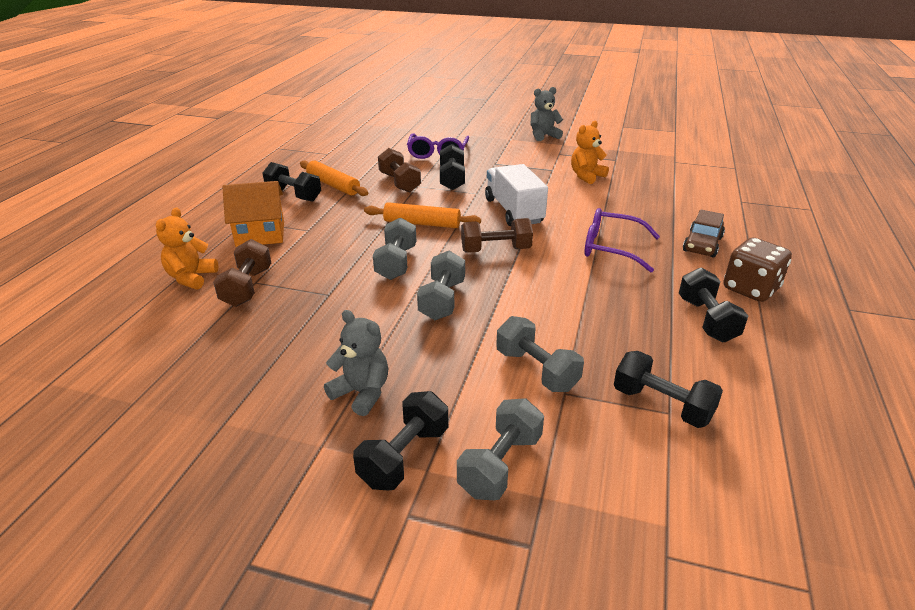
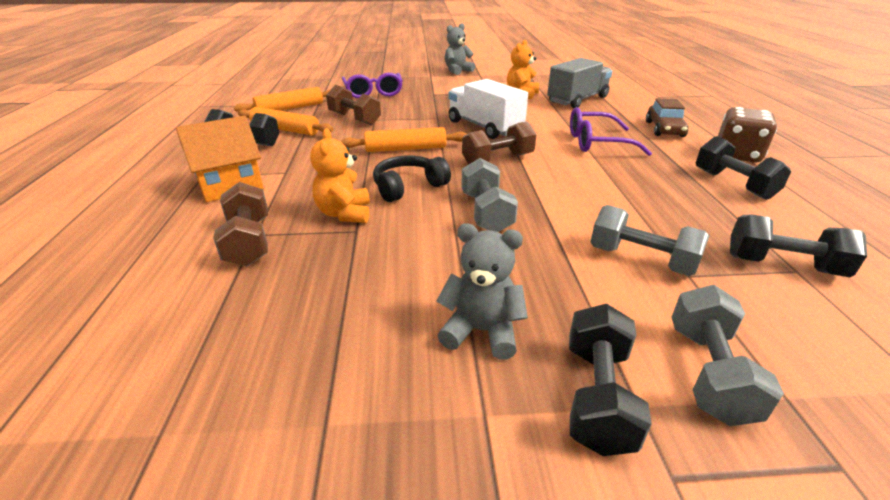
camera: 20 degrees left, 0 degrees up
(191, 278) = (165, 245): orange teddy bear -> orange teddy bear (344, 213)
(351, 161) = (290, 108): none -> orange rolling pin
(396, 263) = (408, 187): grey dumbbell -> black headphones
(452, 179) = (404, 110): black dumbbell -> none
(641, 192) = (577, 100): none -> grey truck

